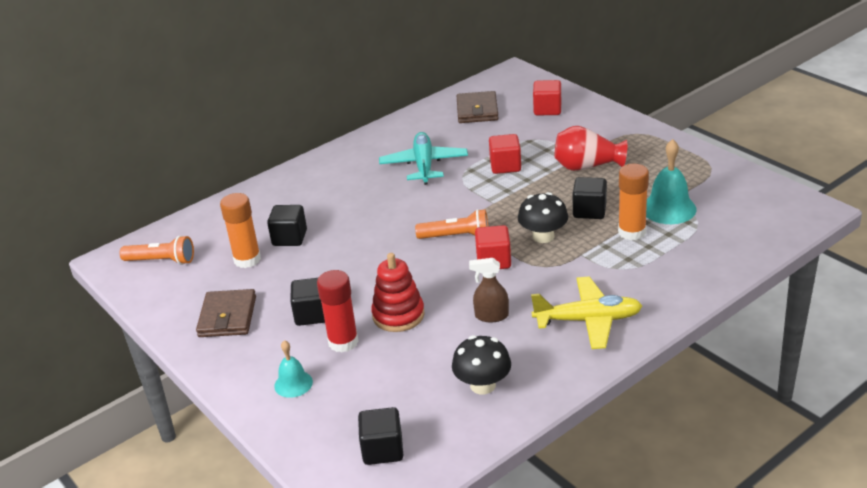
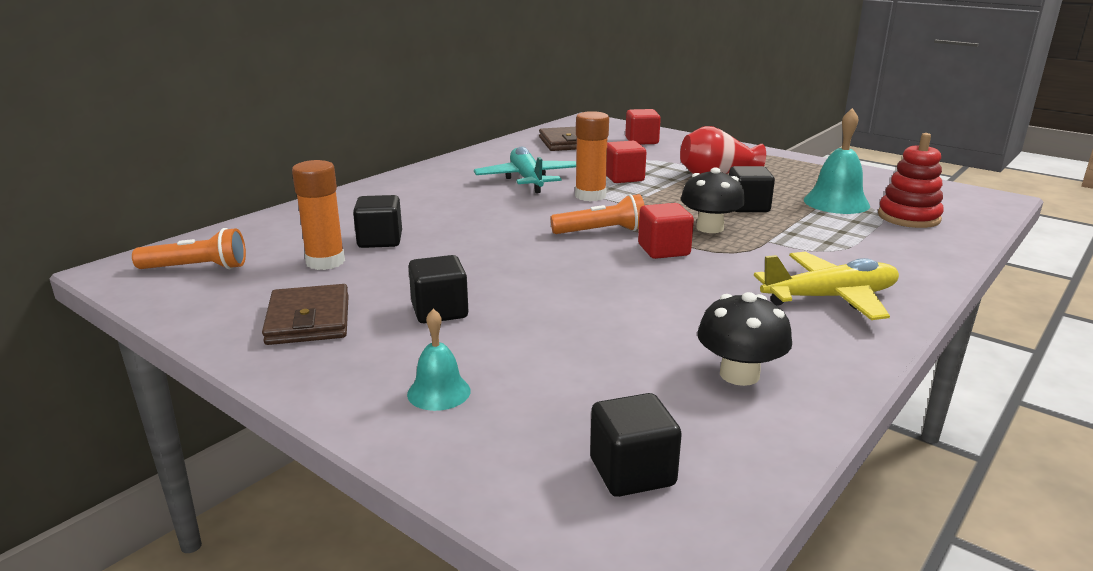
camera: 15 degrees left, 10 degrees down
(343, 342) = (499, 338): red glue stick -> none
(398, 315) = (567, 306): red stacking toy -> red stacking toy (908, 217)
(491, 316) = (697, 300): brown spray bottle -> none
(632, 232) = (812, 221): orange glue stick -> orange glue stick (590, 196)

